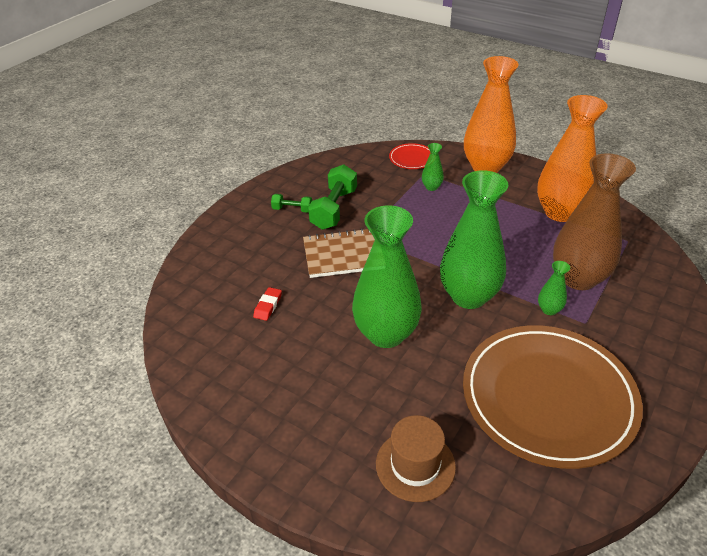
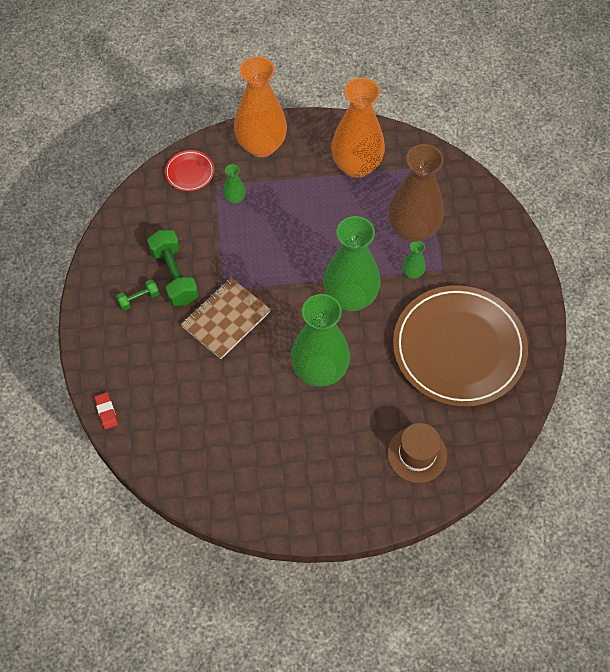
camera: 40 degrees left, 20 degrees up
(268, 306) = (213, 406): red eraser -> red eraser (106, 412)

